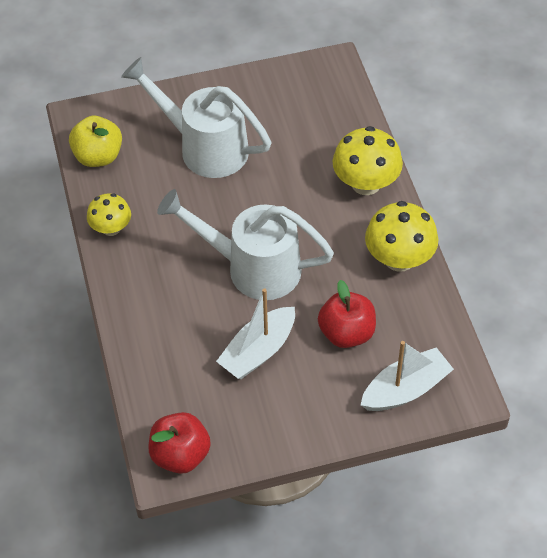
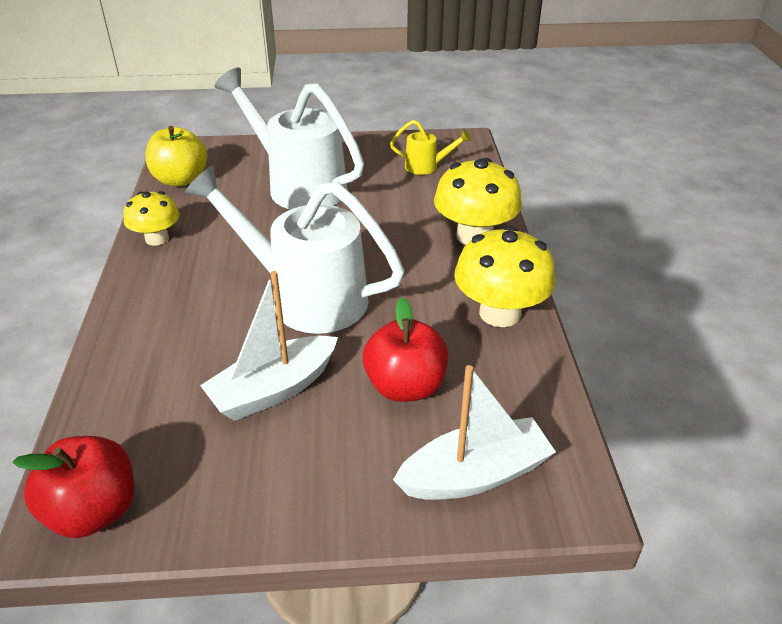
camera: 10 degrees right, 15 degrees down
(308, 105) = (426, 166): none -> yellow watering can

